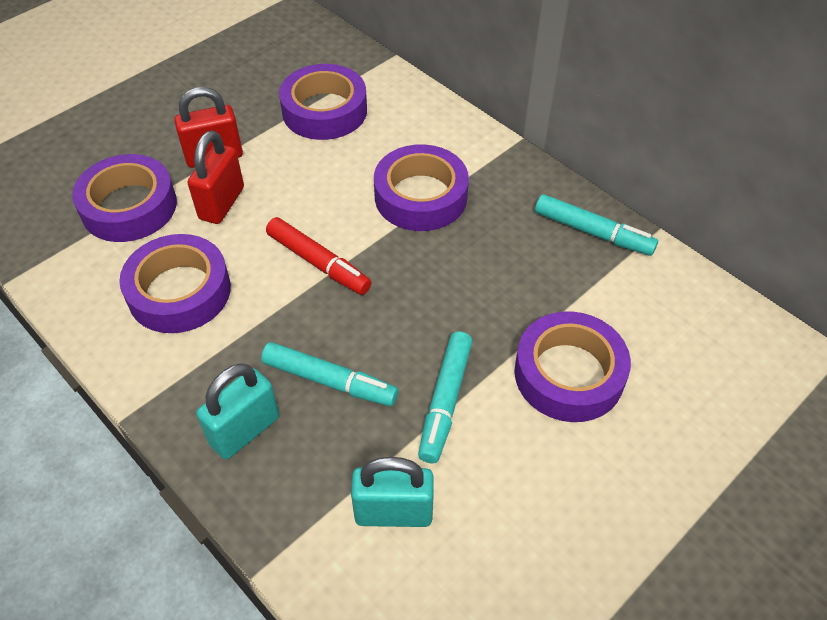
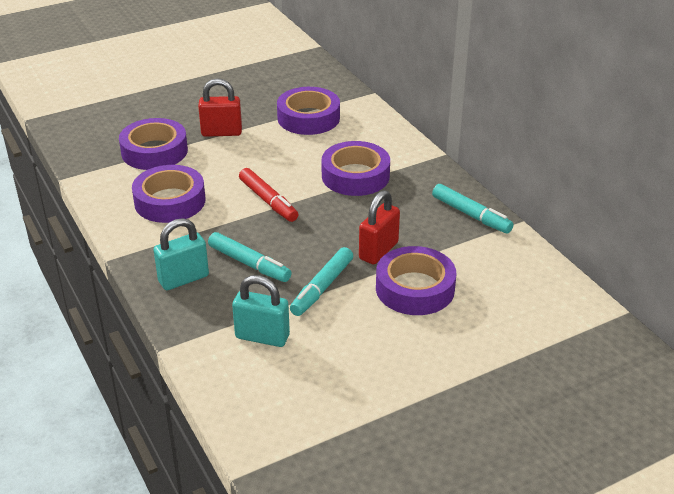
camera: 15 degrees right, 15 degrees down
(222, 203) = (216, 159): red padlock -> red padlock (378, 251)

